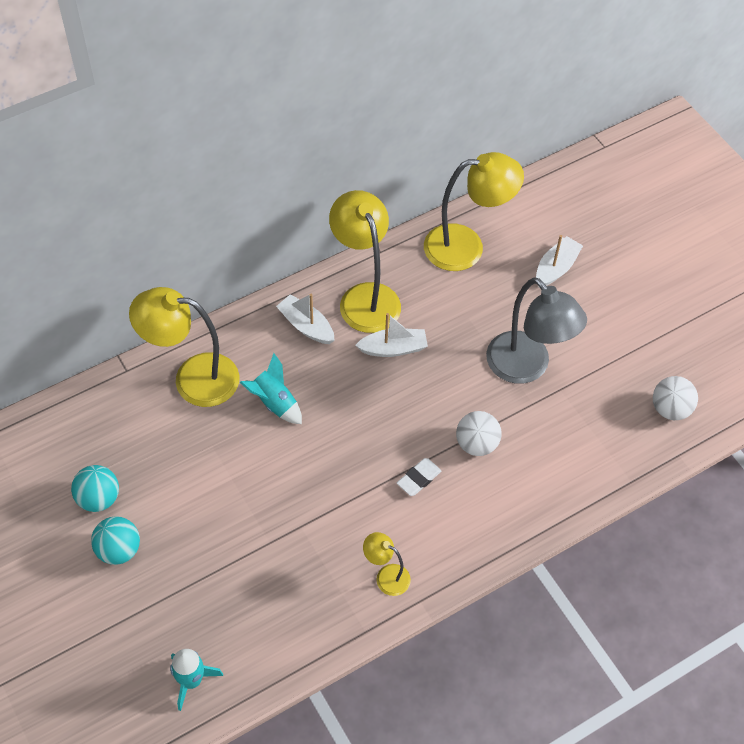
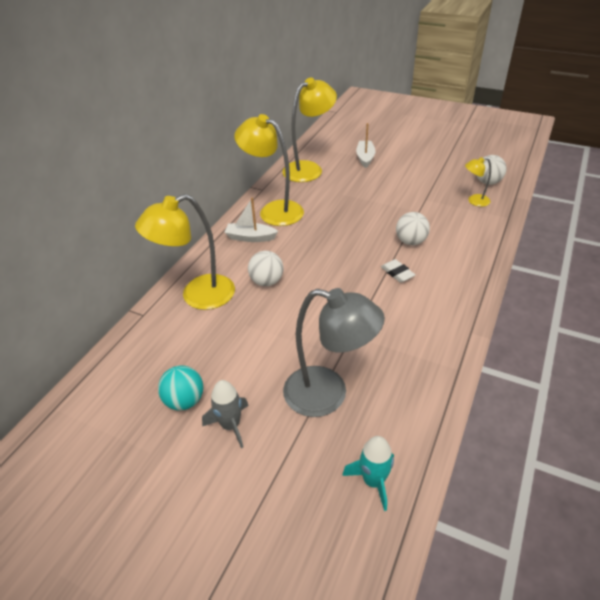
camera: 30 degrees left, 15 degrees down
(119, 550) = (230, 425): turquoise ball -> grey rocket
(274, 402) = (267, 281): turquoise rocket -> white ball
(386, 576) = (435, 331): yellow lamp -> yellow lamp (474, 201)
(393, 348) = (315, 224): white boat -> none
(418, 478) = (397, 273): white eraser -> white eraser turned 45 degrees counterclockwise
(526, 367) = (397, 199): grey lamp -> grey lamp (328, 395)

